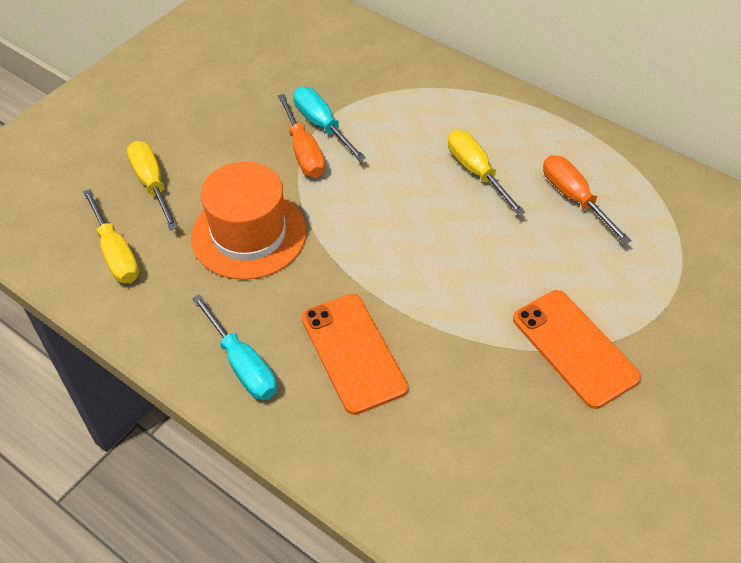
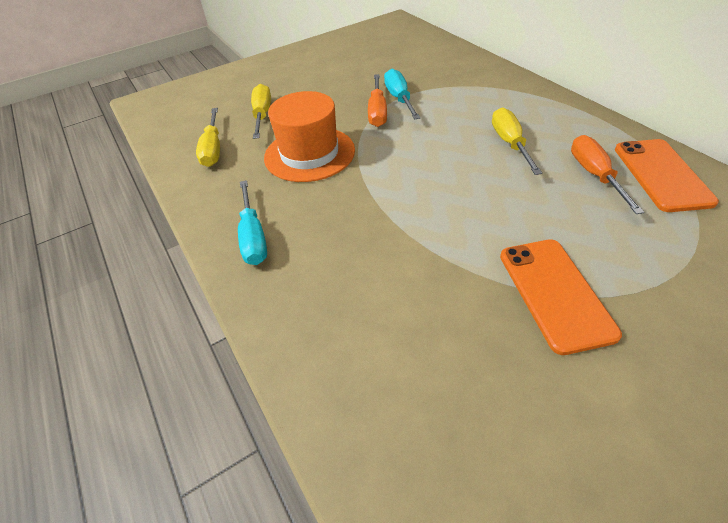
camera: 25 degrees right, 5 degrees down
(353, 352) = (345, 249): orange phone -> orange phone (662, 174)

